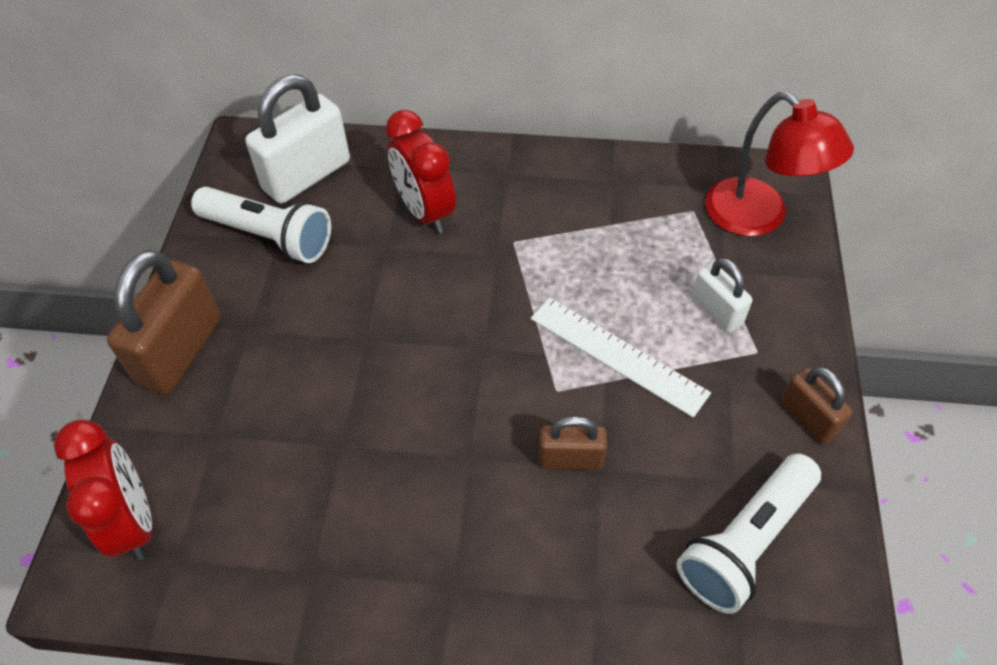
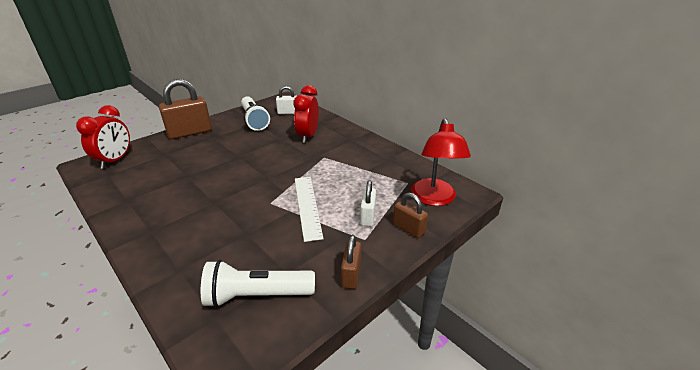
camera: 40 degrees right, 20 degrees down
(307, 175) = (288, 112): white padlock -> white padlock, size x0.56
(570, 459) = (241, 224): brown padlock -> brown padlock (408, 228)

